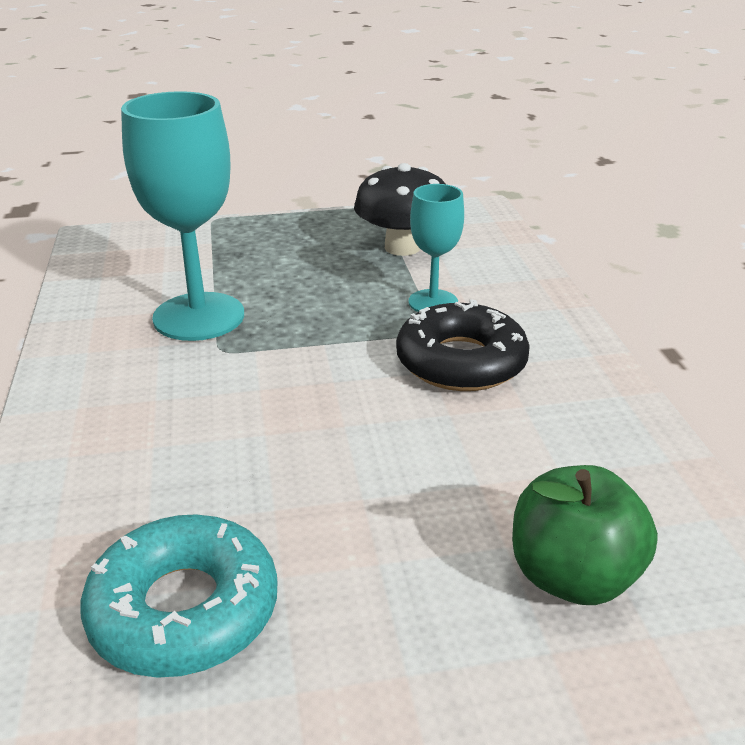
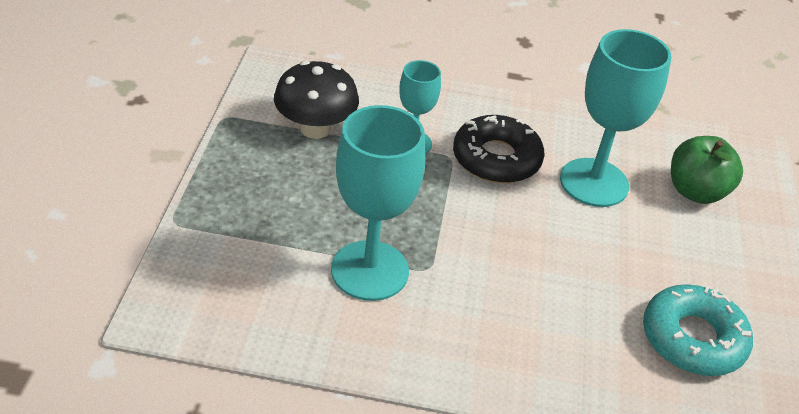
camera: 75 degrees left, 10 degrees up
(488, 452) = (594, 182): none -> turquoise goblet

